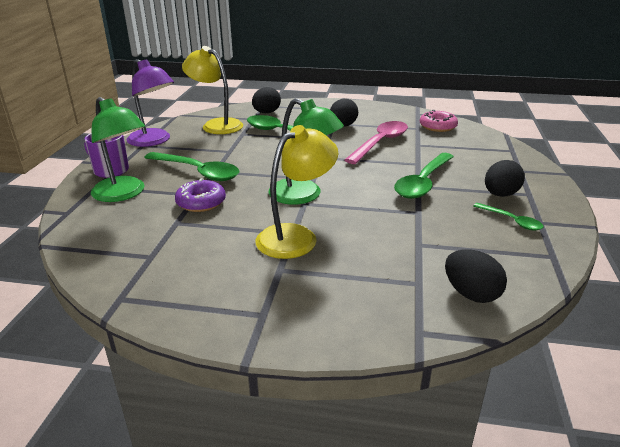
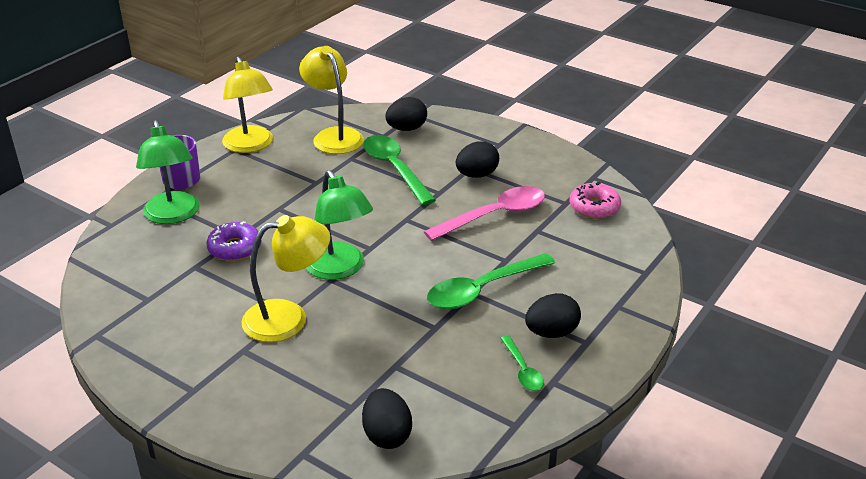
camera: 25 degrees right, 5 degrees up
(154, 141) = (250, 146): purple lamp -> yellow lamp
(198, 172) = (261, 205): green spoon -> none

